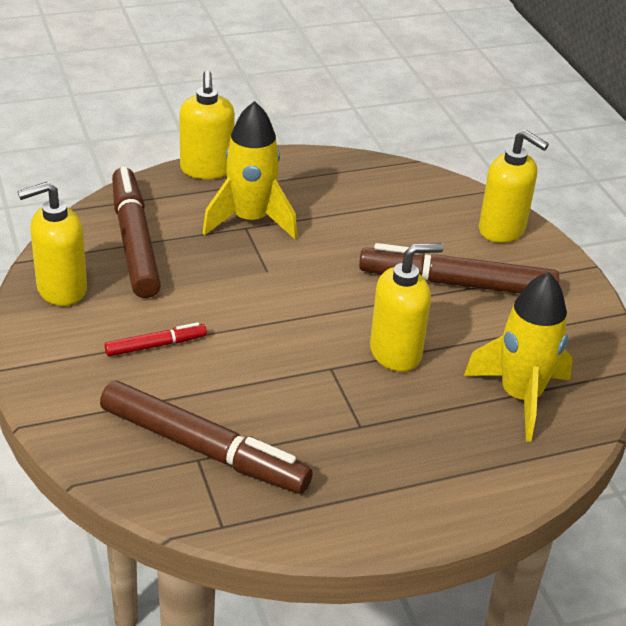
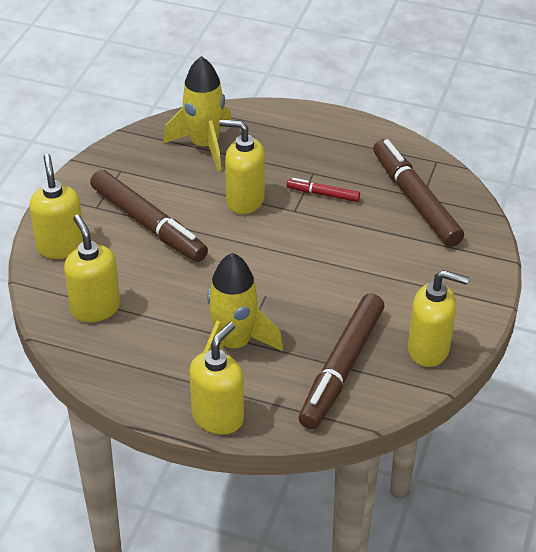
camera: 140 degrees left, 5 degrees up
(156, 345) = (393, 274): red marker -> red marker (323, 194)
(402, 198) = (95, 308): none -> yellow soap dispenser

